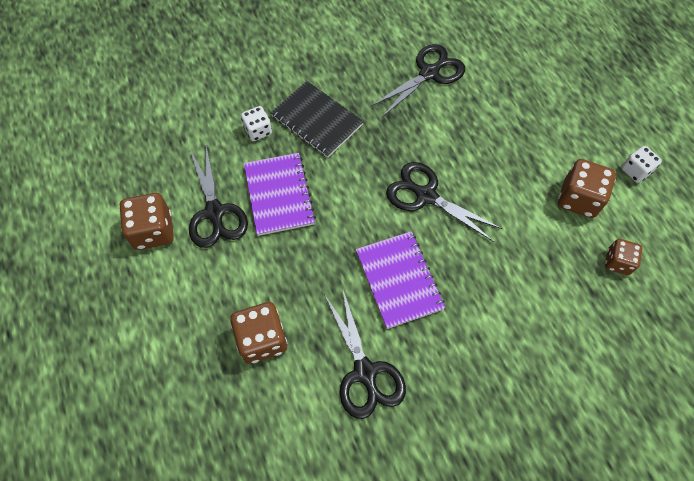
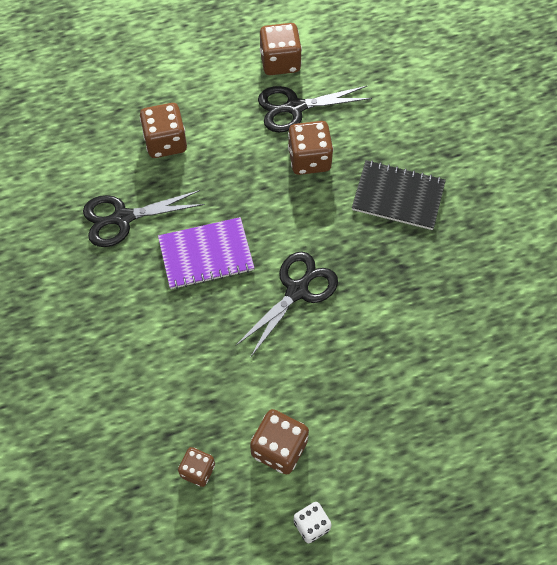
camera: 95 degrees right, 0 degrees up
(258, 131) = (387, 143): white dice -> none
(279, 195) = (309, 159): purple notebook -> brown dice
(317, 120) = (398, 196): black notebook -> black notebook turned 60 degrees clockwise
(429, 73) = (462, 316): black scissors -> none

